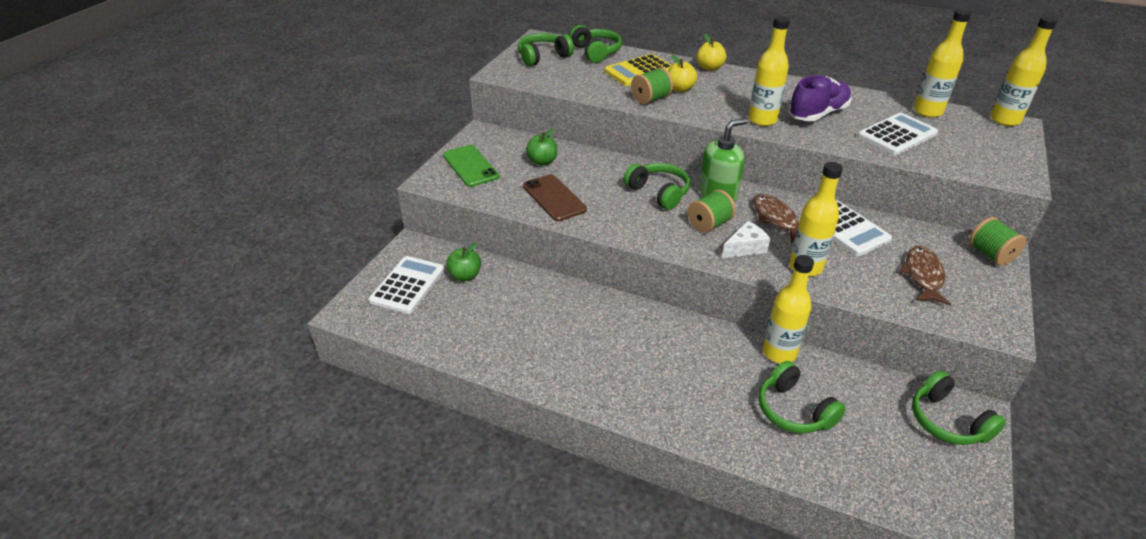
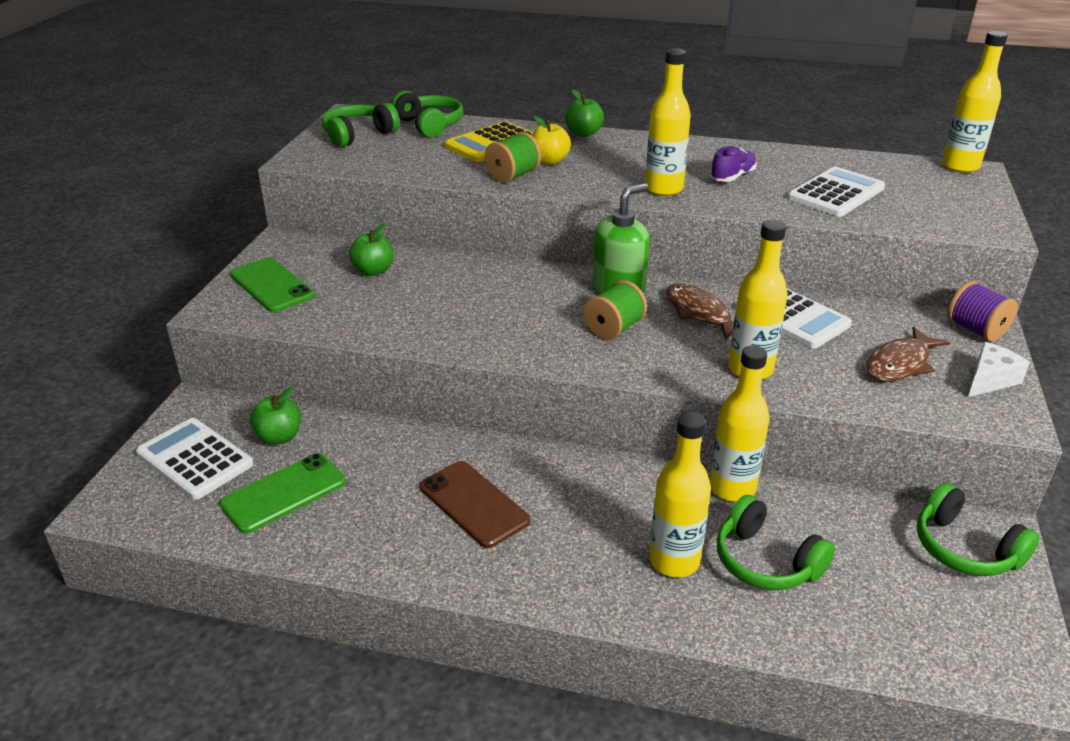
camera: 10 degrees left, 5 degrees down
(407, 285) = (194, 459): white calculator -> white calculator turned 60 degrees counterclockwise
(464, 316) = (284, 493): none -> green phone
(554, 198) = (397, 315): brown phone -> brown phone (474, 504)
(658, 193) = (539, 296): green headphones -> none
(709, 68) = (583, 133): yellow apple -> green apple
(745, 248) = (667, 353): white cheese -> white cheese (989, 380)
(817, 114) = (732, 177): purple shoe -> purple shoe, size x0.61
(923, 275) = (900, 364): brown fish -> brown fish turned 135 degrees counterclockwise
(927, 111) = (866, 164): yellow bottle -> yellow bottle (674, 561)
(990, 254) = (975, 330): green spool -> purple spool

